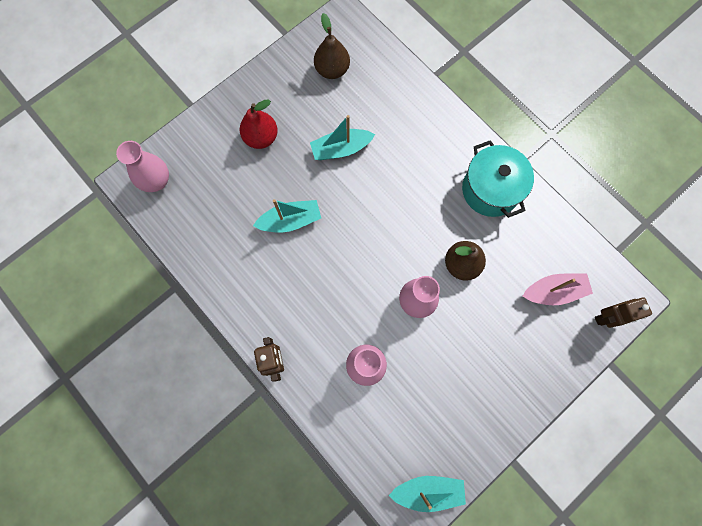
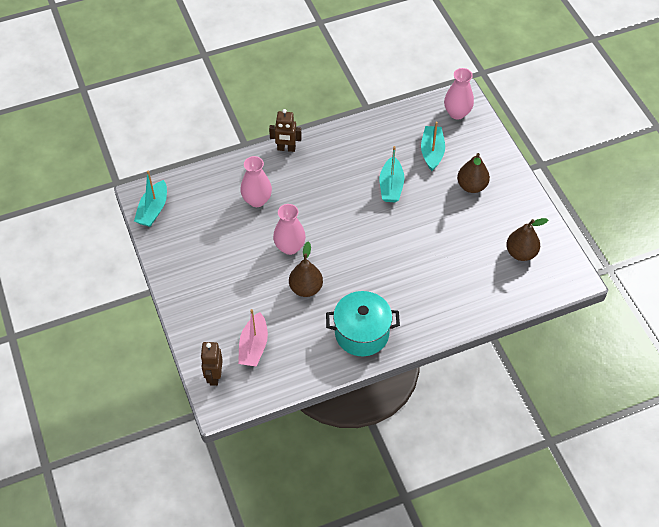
camera: 110 degrees right, 20 degrees down
(261, 137) = (471, 186): red pear -> brown pear
(341, 149) = (441, 237): turquoise boat -> turquoise boat (432, 152)

